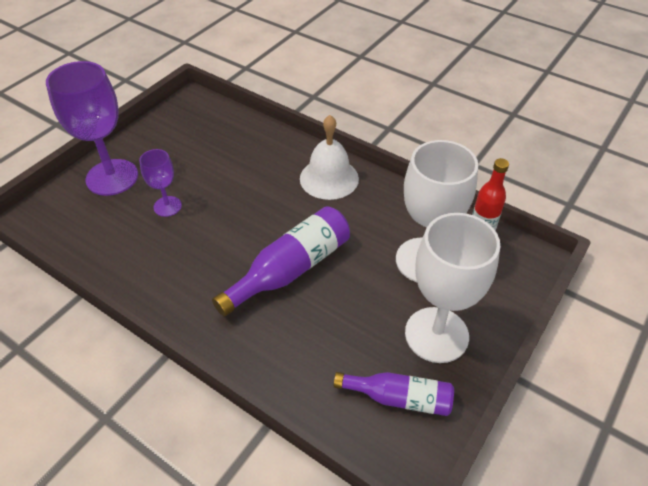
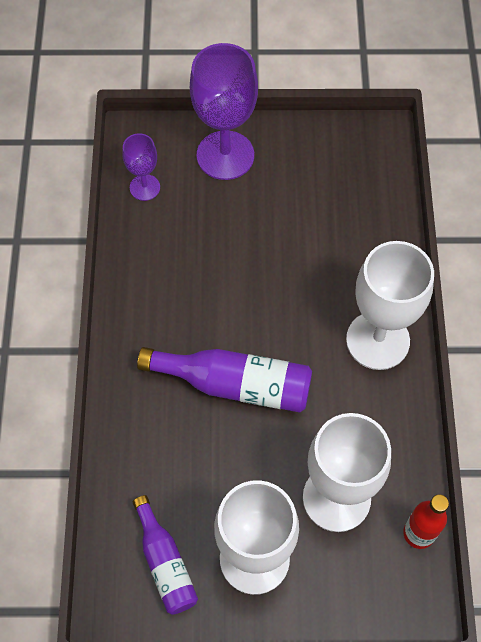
camera: 55 degrees right, 15 degrees up
(167, 206) = (228, 228): purple goblet -> purple goblet (144, 187)
(329, 178) = (377, 340): white bell -> white goblet

